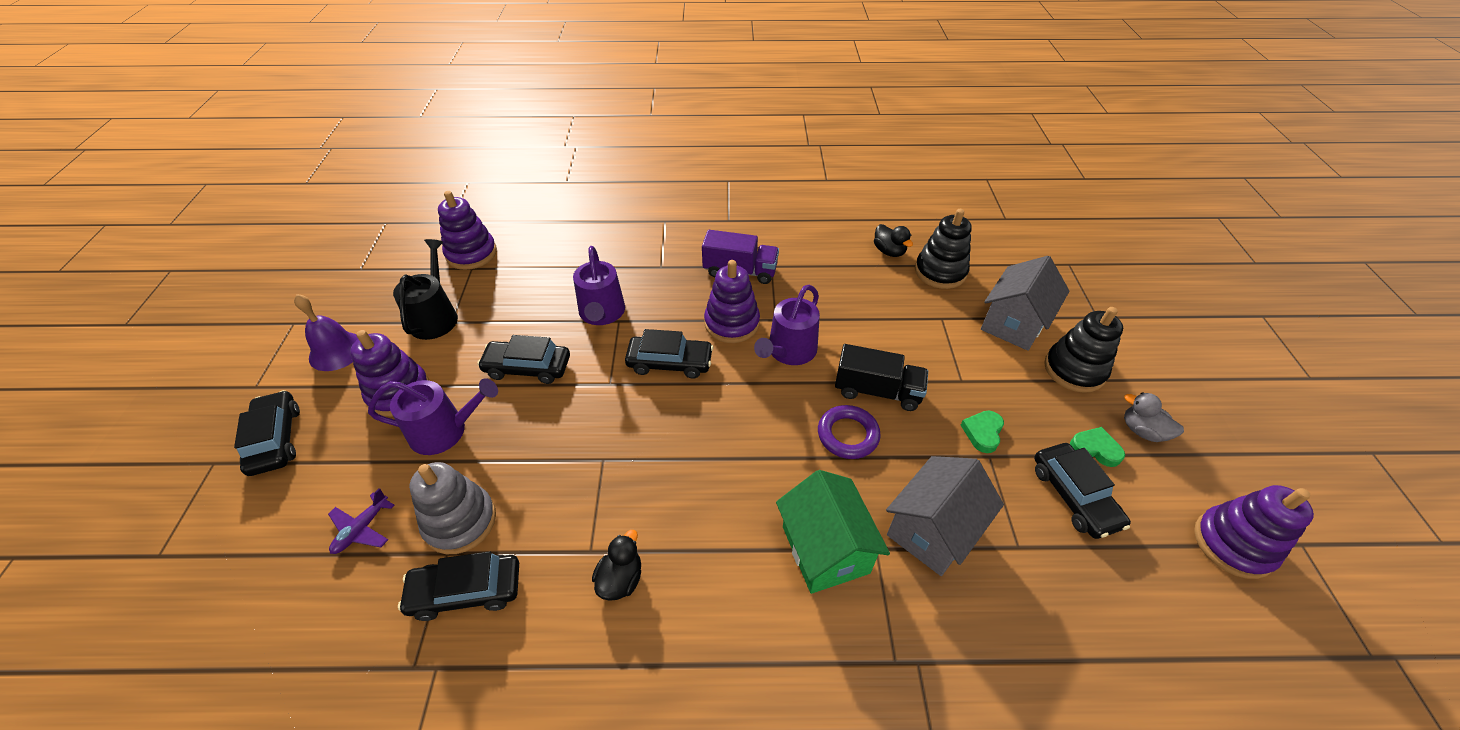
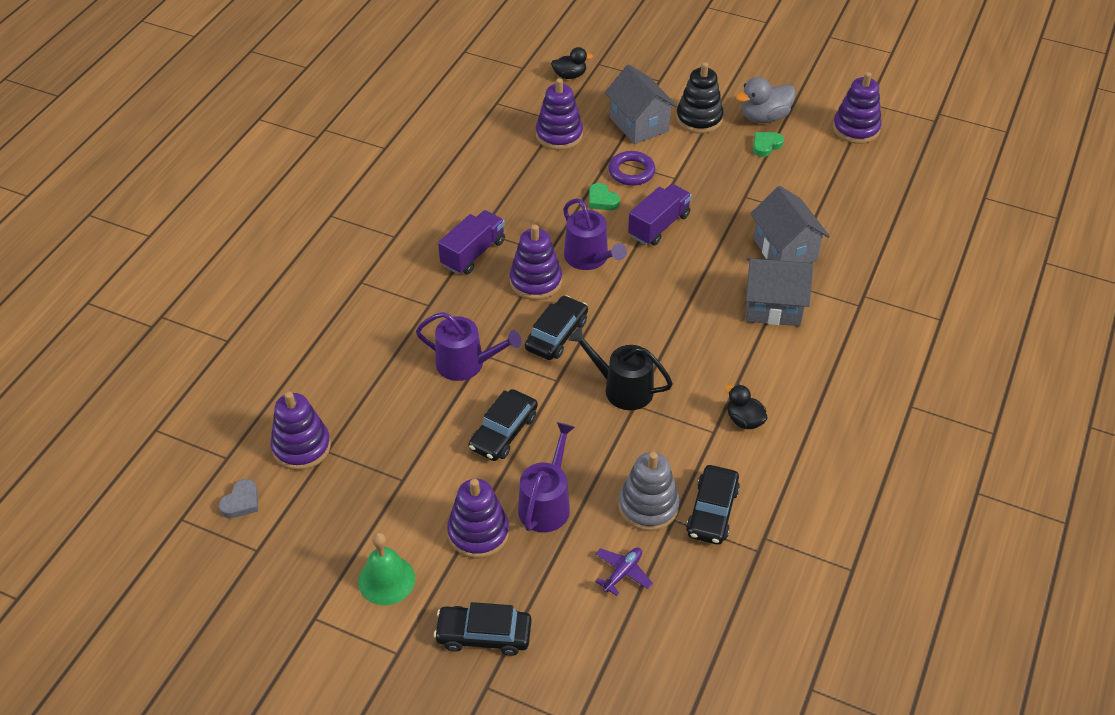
camera: 65 degrees left, 0 degrees up
(336, 351) = (386, 580): purple bell -> green bell
(362, 529) = (622, 573): purple plane -> purple plane turned 105 degrees counterclockwise
(407, 244) = (241, 502): none -> grey heart
(435, 317) = (386, 491): black watering can -> black watering can (622, 388)
(825, 549) = (773, 307): green house -> grey house
(848, 435) = (689, 258): purple ring -> purple ring (631, 172)
(877, 391) = (659, 225): black truck -> purple truck
(889, 251) = (514, 152): black duck -> black duck (570, 75)
(940, 272) = (559, 135): black stacking toy -> purple stacking toy
(982, 432) = (725, 190): green heart -> green heart (602, 200)
(1074, 496) = (793, 174): black car -> none
(1142, 431) = (764, 117): grey duck -> grey duck, size x1.53

